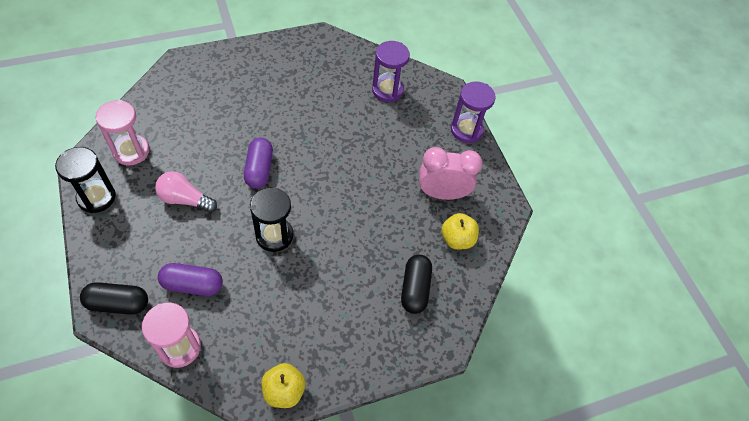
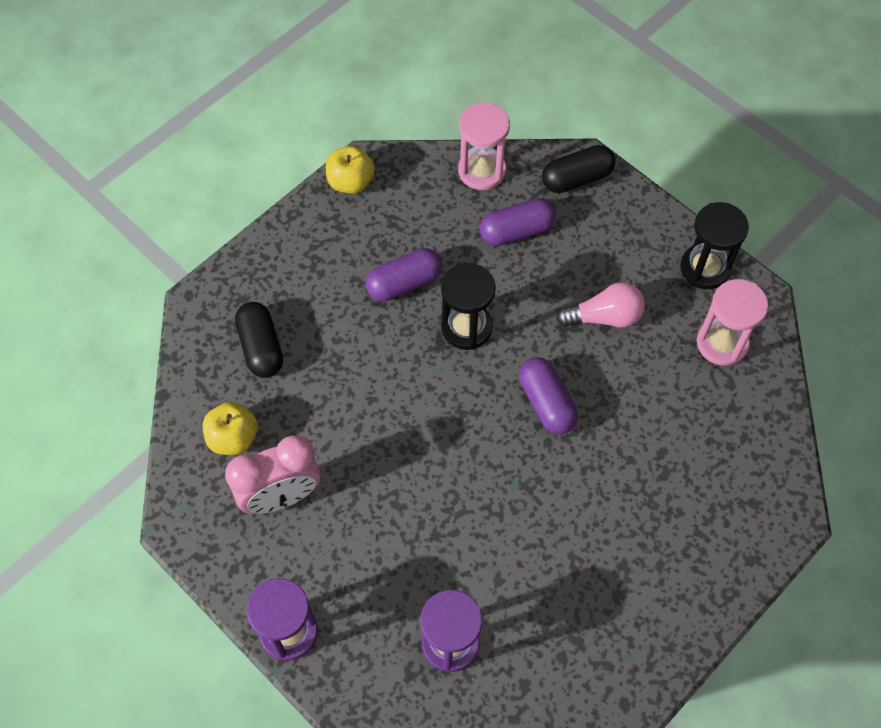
camera: 160 degrees right, 5 degrees up
(295, 286) = (404, 283): none -> purple capsule

